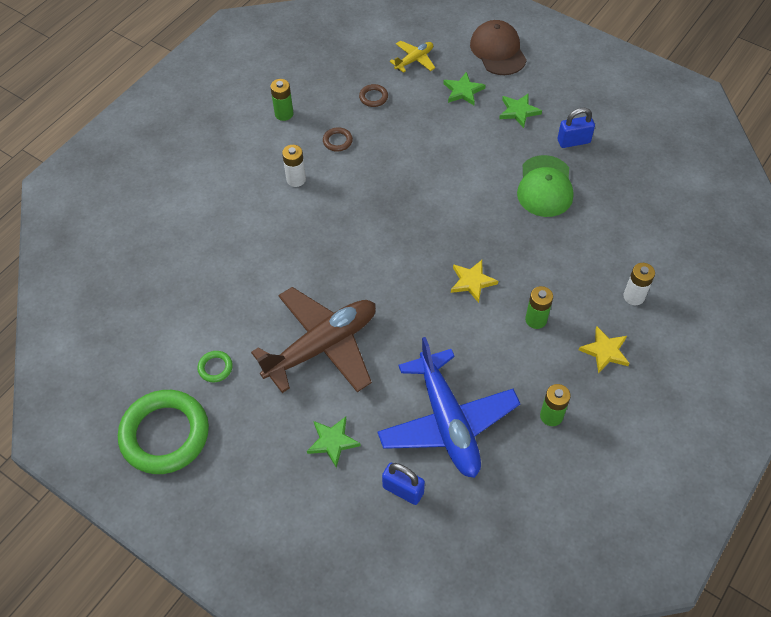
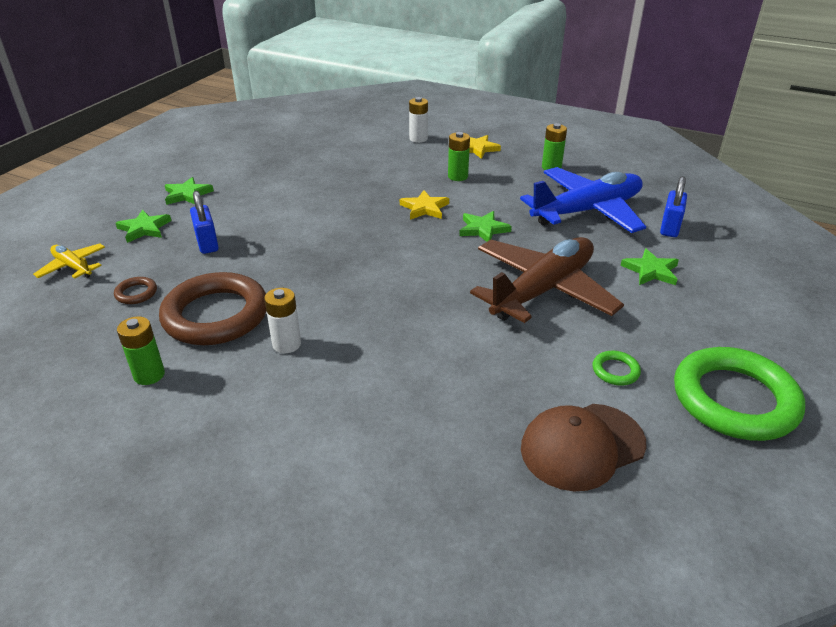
camera: 100 degrees left, 20 degrees down
(322, 346) = (542, 290): brown plane -> brown plane turned 90 degrees clockwise
(337, 141) = (216, 315): brown ring -> brown ring, size x2.46
(426, 322) = (483, 229): none -> green star
(498, 51) = (81, 210): brown cap -> brown cap (582, 446)
(545, 187) = (297, 177): green cap -> none
(573, 141) = (236, 166): blue padlock -> blue padlock (207, 243)

